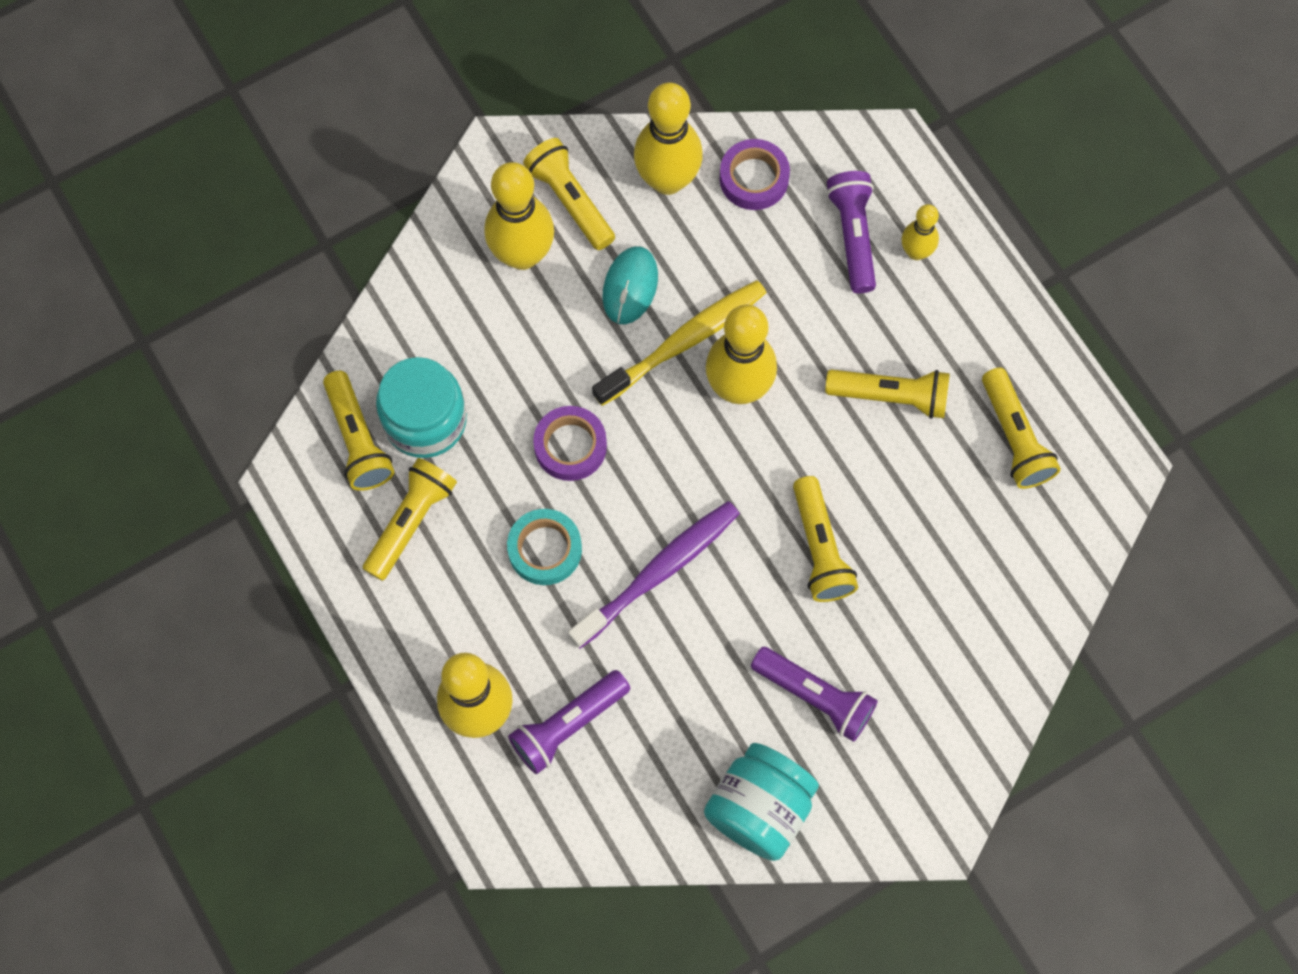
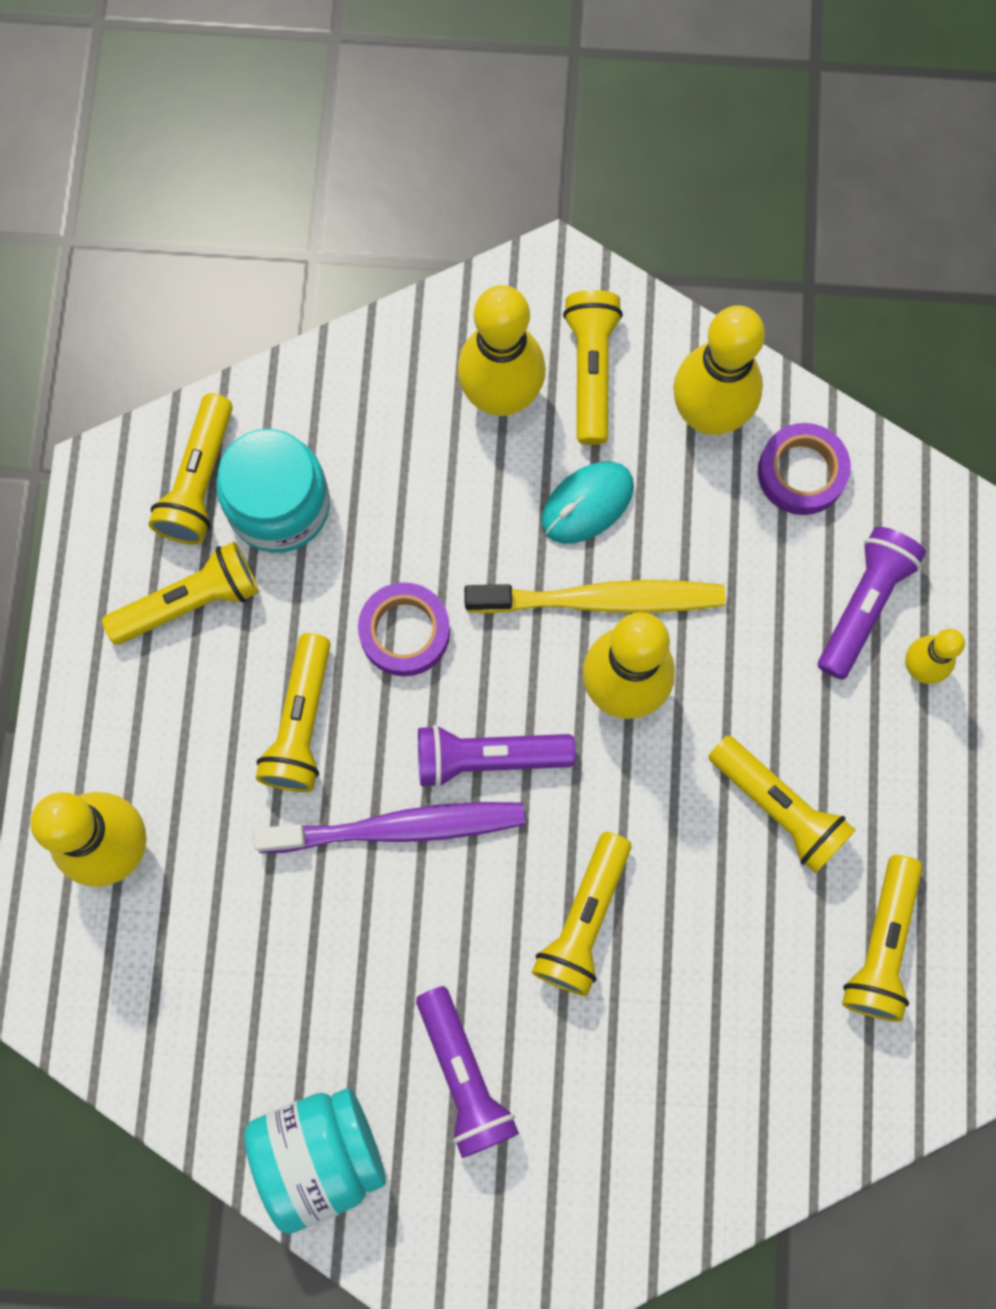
camera: 35 degrees right, 5 degrees up
(545, 549) = (301, 723): turquoise tape -> yellow flashlight
(568, 725) = (192, 924): purple flashlight -> purple flashlight (488, 758)

